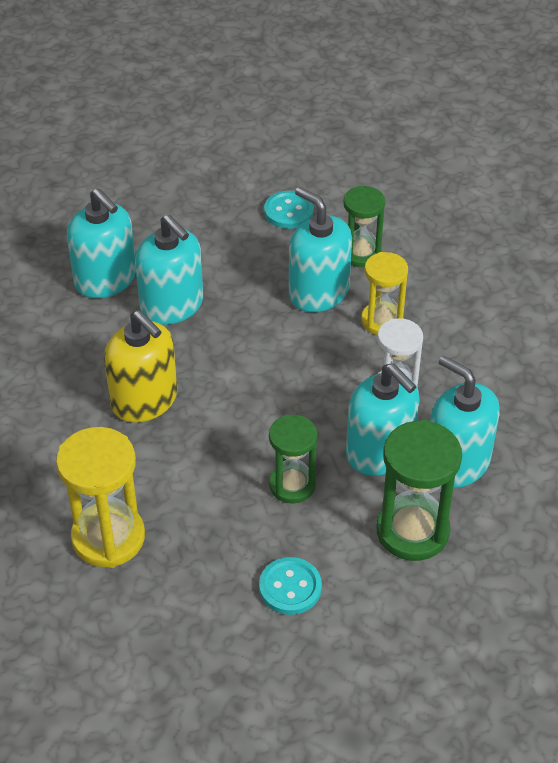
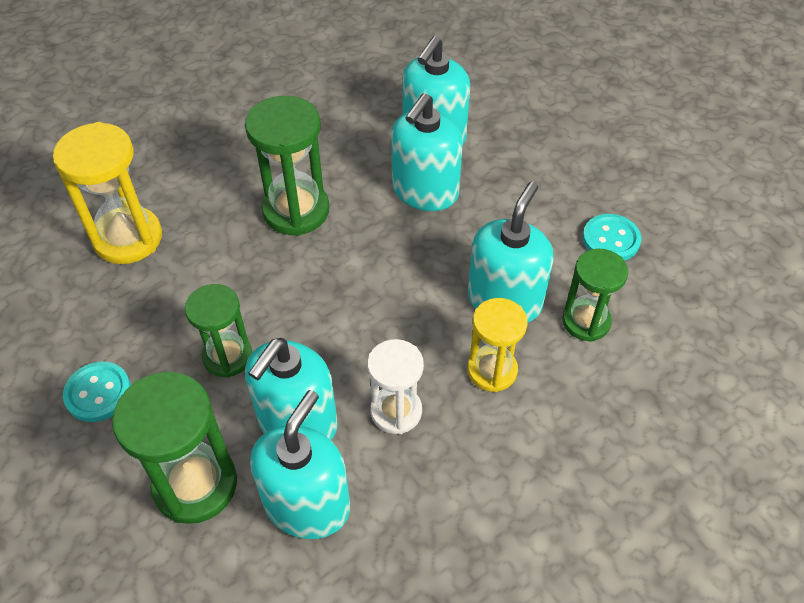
camera: 70 degrees right, 5 degrees up
(144, 400) = (296, 211): yellow soap dispenser -> green hourglass

